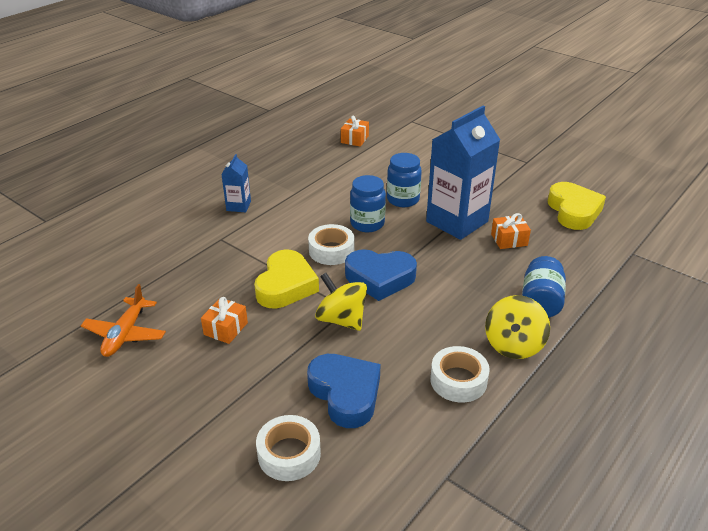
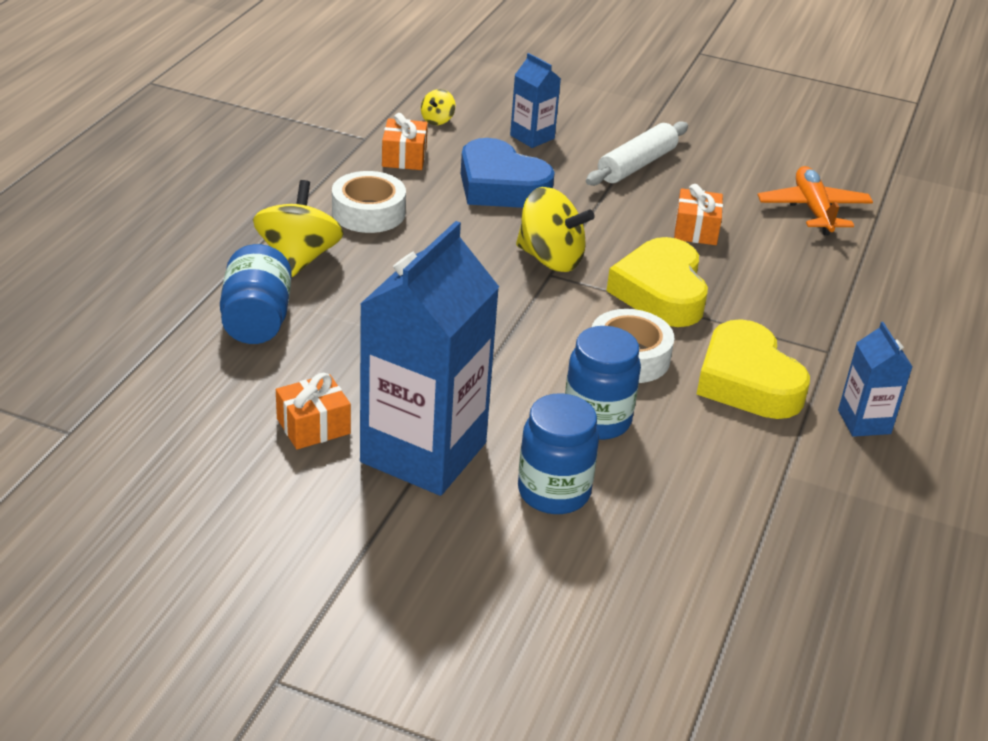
camera: 160 degrees right, 0 degrees up
(220, 402) = (636, 165): none -> white rolling pin
(289, 454) = (532, 137): white tape -> blue carton
(354, 139) = (775, 688): orange gift -> orange gift (404, 157)
(369, 496) = (437, 120): none -> yellow spinning top
(380, 278) = (524, 322): blue heart -> none
(573, 211) = (170, 521): yellow heart -> yellow heart (747, 381)

